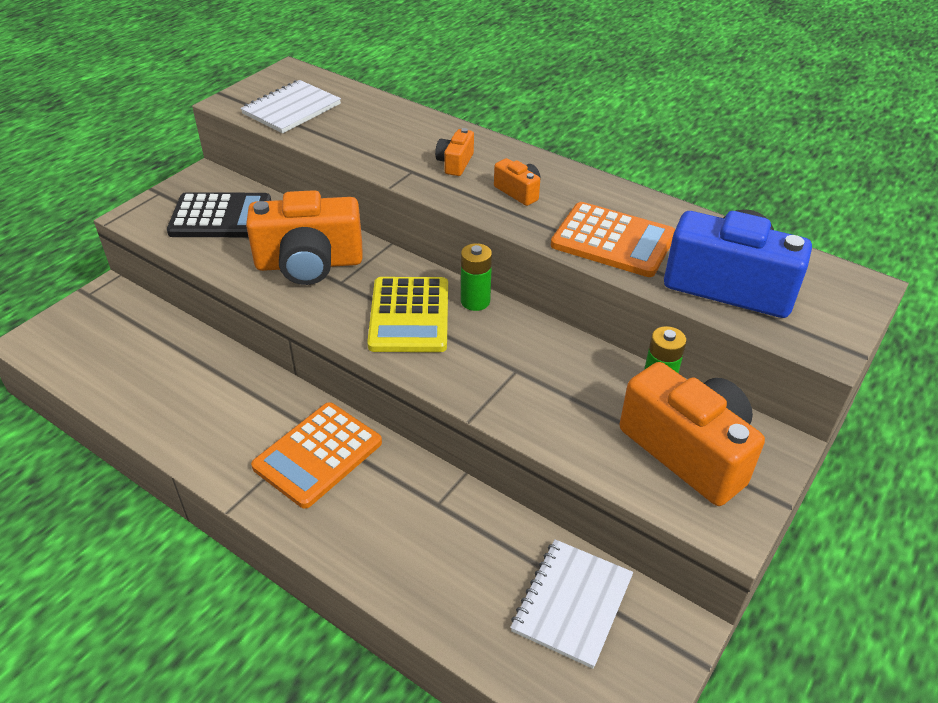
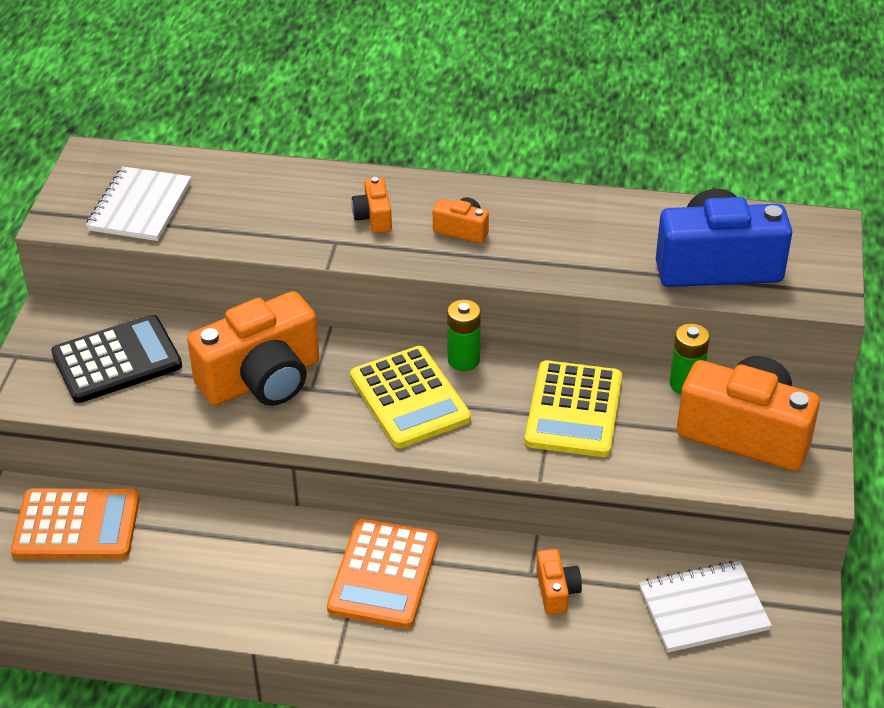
camera: 25 degrees left, 0 degrees up
(448, 529) = (556, 591): none -> orange camera
(540, 373) = (574, 410): none -> yellow calculator
(572, 603) = (703, 609): white notebook -> white notebook turned 75 degrees clockwise
(613, 241) = (587, 254): orange calculator -> orange calculator (76, 525)

